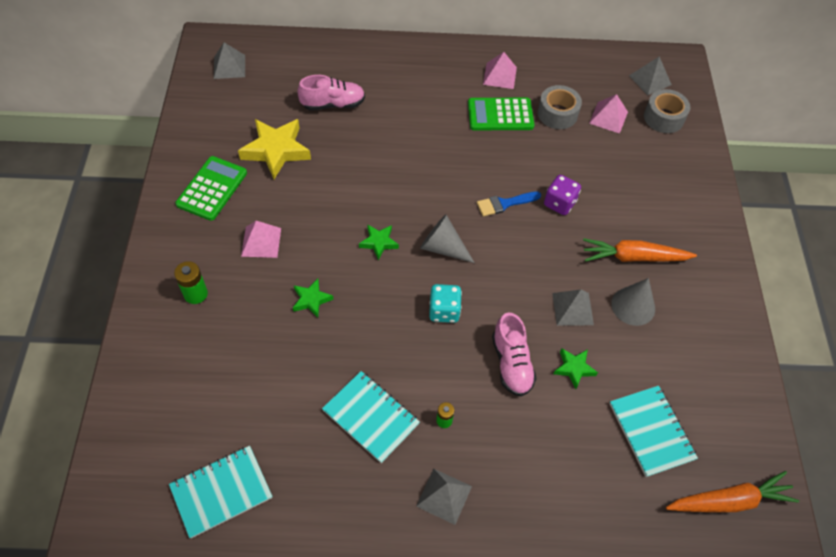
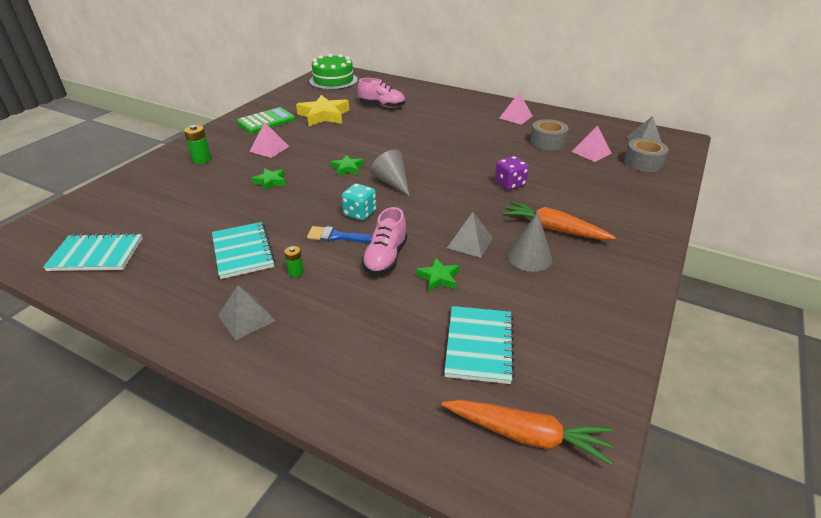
camera: 30 degrees right, 20 degrees down
(229, 66) = (333, 80): grey pyramid -> green cake
(500, 115) = (499, 133): green calculator -> none
(504, 204) = (463, 173): blue brush -> blue brush (336, 236)

